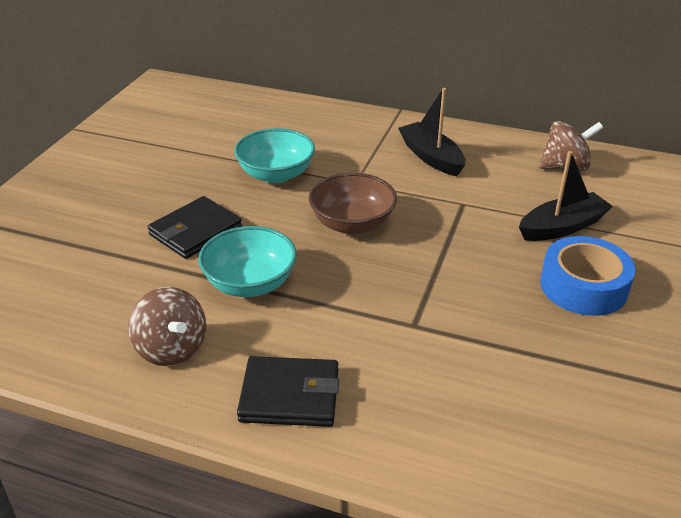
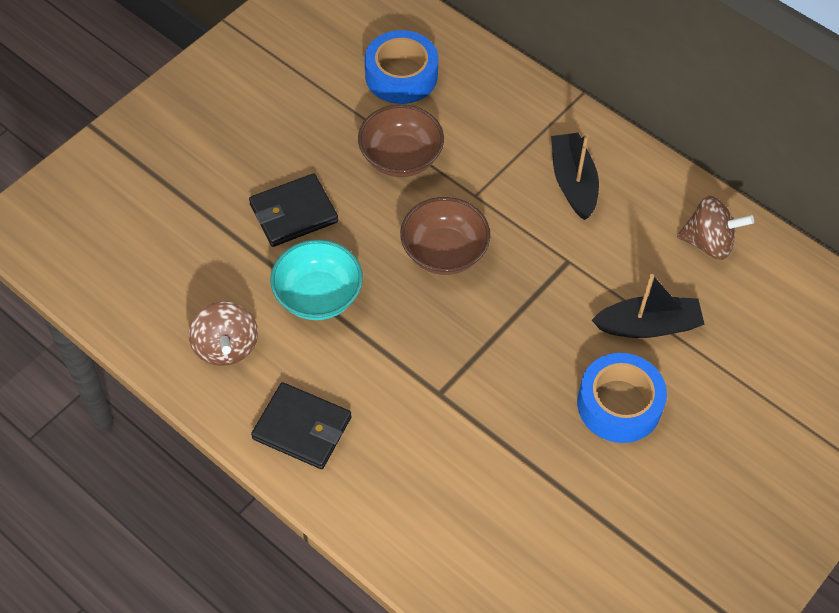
camera: 20 degrees right, 20 degrees up
(248, 128) = (401, 75): none -> blue tape
(276, 174) = (400, 158): turquoise bowl -> brown bowl

